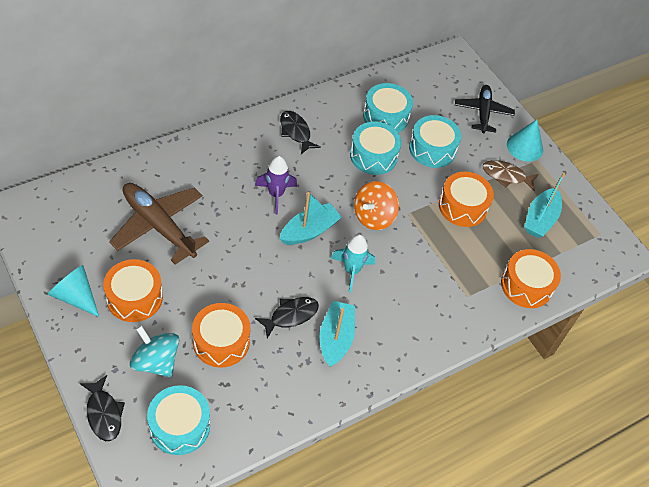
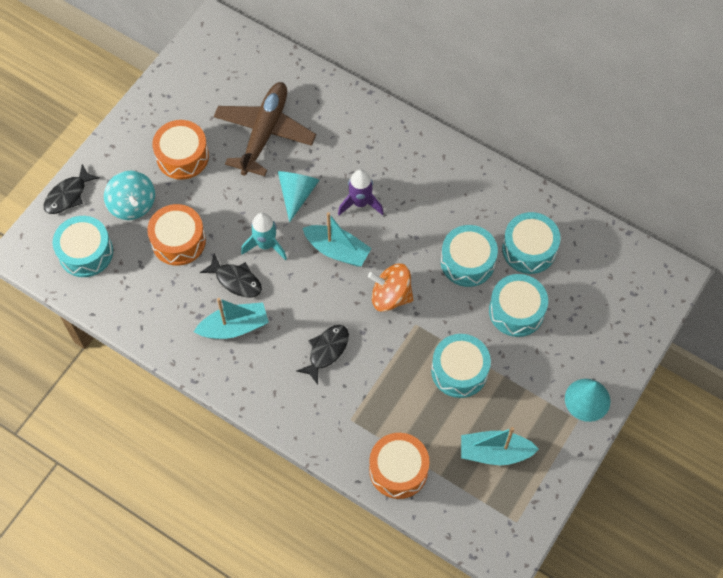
camera: 70 degrees right, 10 degrees up
(76, 296) = (159, 116): turquoise cone -> turquoise cone (297, 194)
(156, 362) = (132, 205): turquoise spinning top -> turquoise spinning top turned 135 degrees clockwise
(295, 132) = (448, 181): black fish -> black fish (326, 351)
(351, 271) = (315, 306): turquoise rocket -> turquoise rocket (266, 245)
(462, 206) = (459, 371): orange drum -> turquoise drum
(483, 112) = (606, 338): black plane -> none
(506, 176) = (531, 396): brown fish -> none

